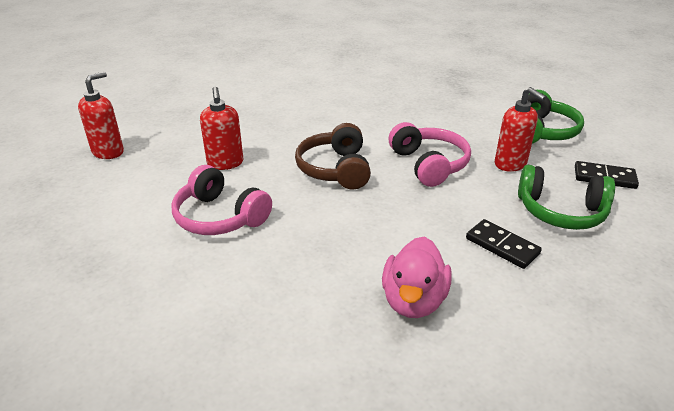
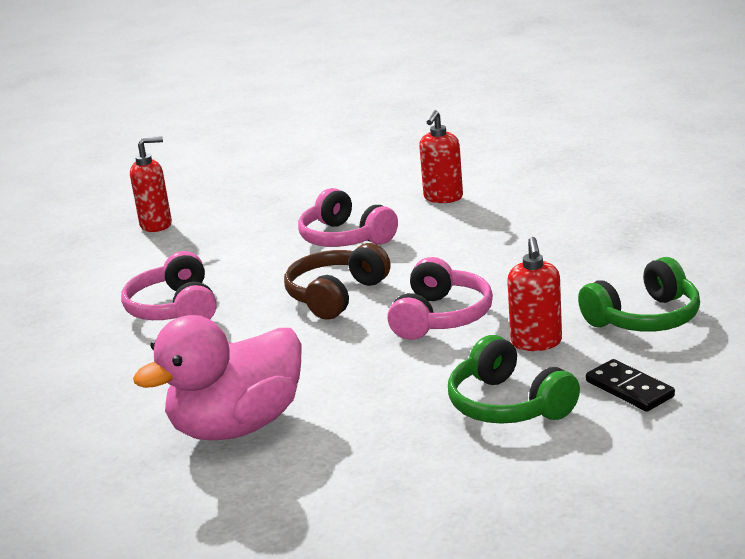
camera: 40 degrees right, 10 degrees down
(225, 163) = (241, 262): red soap dispenser -> red soap dispenser (443, 198)
(282, 126) = (345, 238): none -> pink headphones
(413, 300) = (237, 426): pink duck -> pink duck, size x1.54
(502, 246) = (389, 413): black domino -> none

